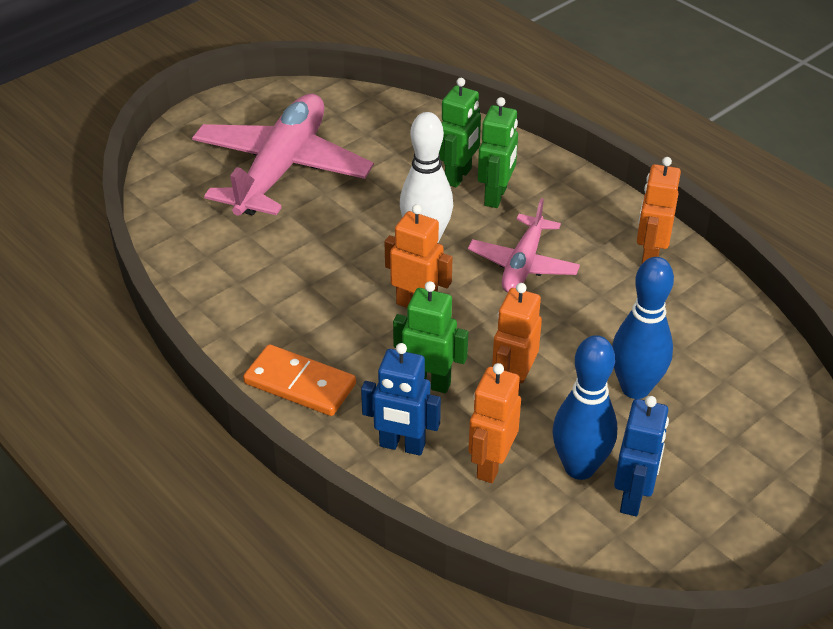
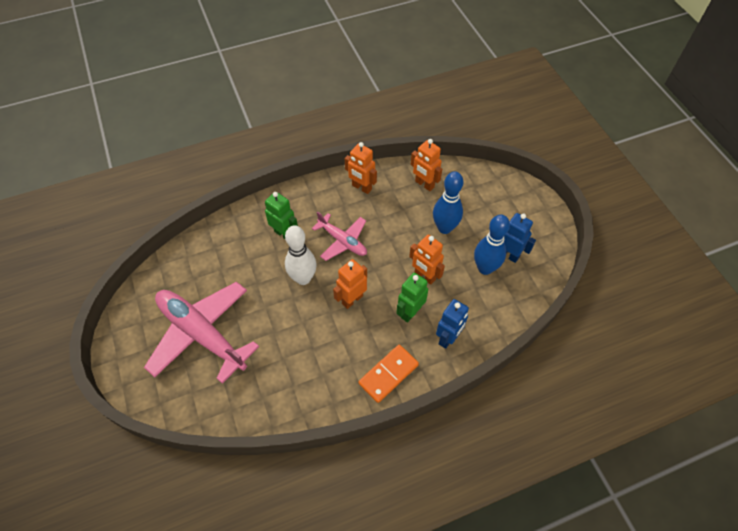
camera: 70 degrees left, 15 degrees up
(458, 176) = (258, 245): green robot -> none
(491, 465) = (472, 303): orange robot -> orange robot (424, 184)

